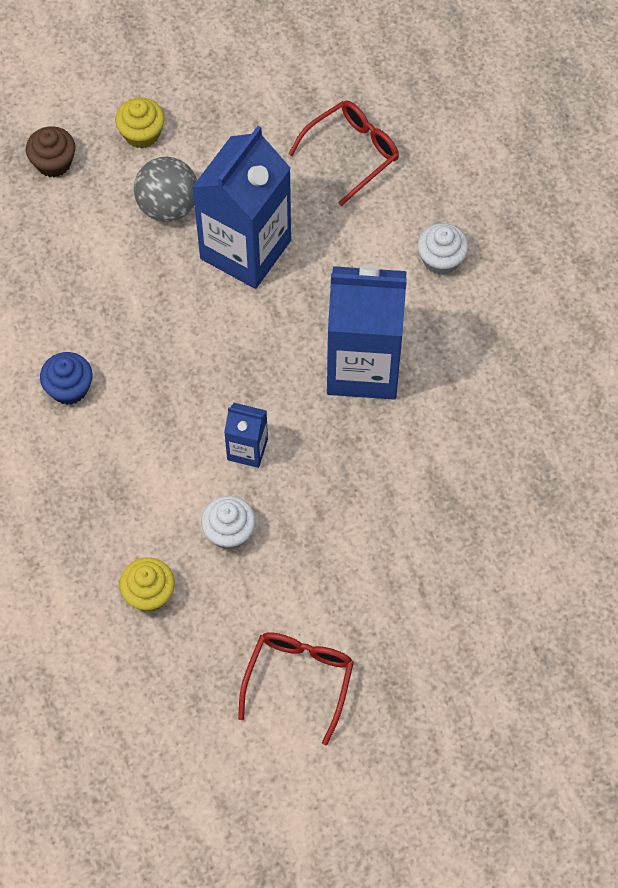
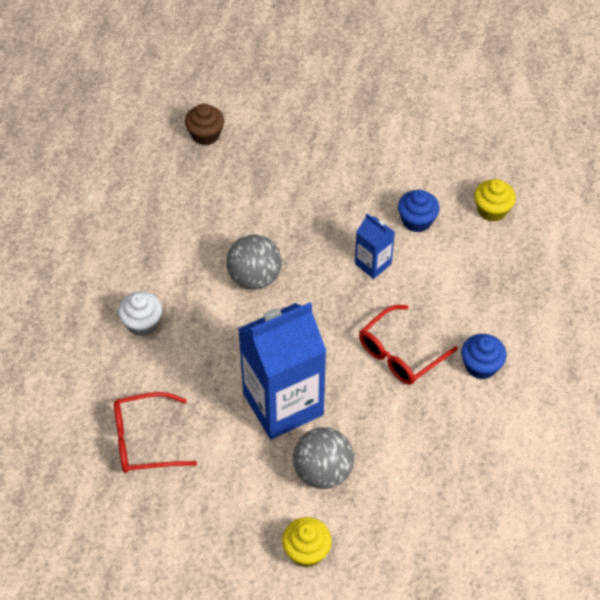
camera: 150 degrees left, 10 degrees down
(53, 162) = (399, 564): brown cupcake -> brown cupcake (205, 135)
(229, 532) = (416, 221): white cupcake -> blue cupcake
(299, 680) = (422, 125): red glasses -> red glasses (400, 354)
(363, 367) = (254, 278): blue carton -> grey ball

